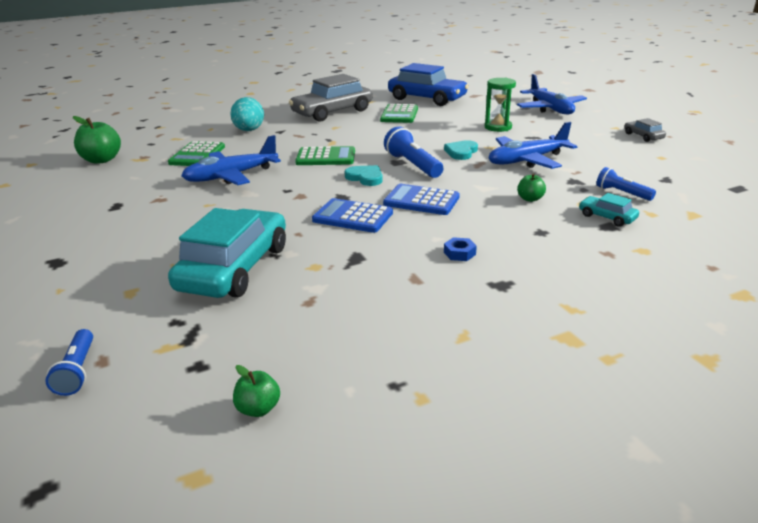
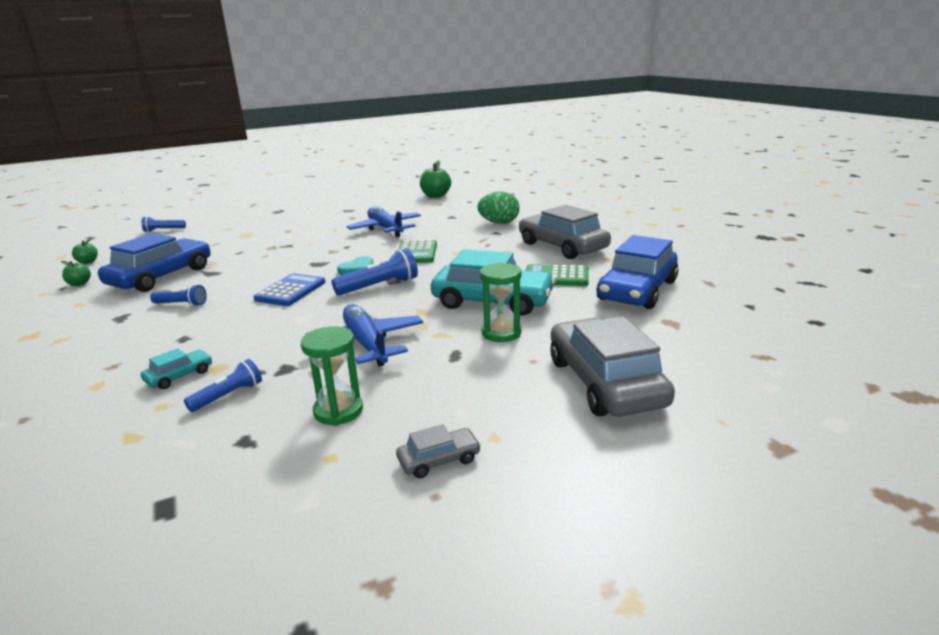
camera: 90 degrees right, 5 degrees down
(197, 155) = (437, 215): green calculator -> none
(235, 268) = (231, 245): turquoise car -> turquoise car (492, 301)
(249, 130) = (499, 223): turquoise egg -> green egg
(352, 217) = (278, 269): blue calculator -> none
(362, 294) = (161, 276): none -> blue car
(459, 253) = (181, 304): blue nut -> blue flashlight
(461, 152) = (409, 308): turquoise heart -> none
(530, 199) = (257, 338): green apple -> green apple (79, 284)
(550, 109) = (605, 382): blue plane -> grey car
(617, 160) = (338, 411): none -> green hourglass

